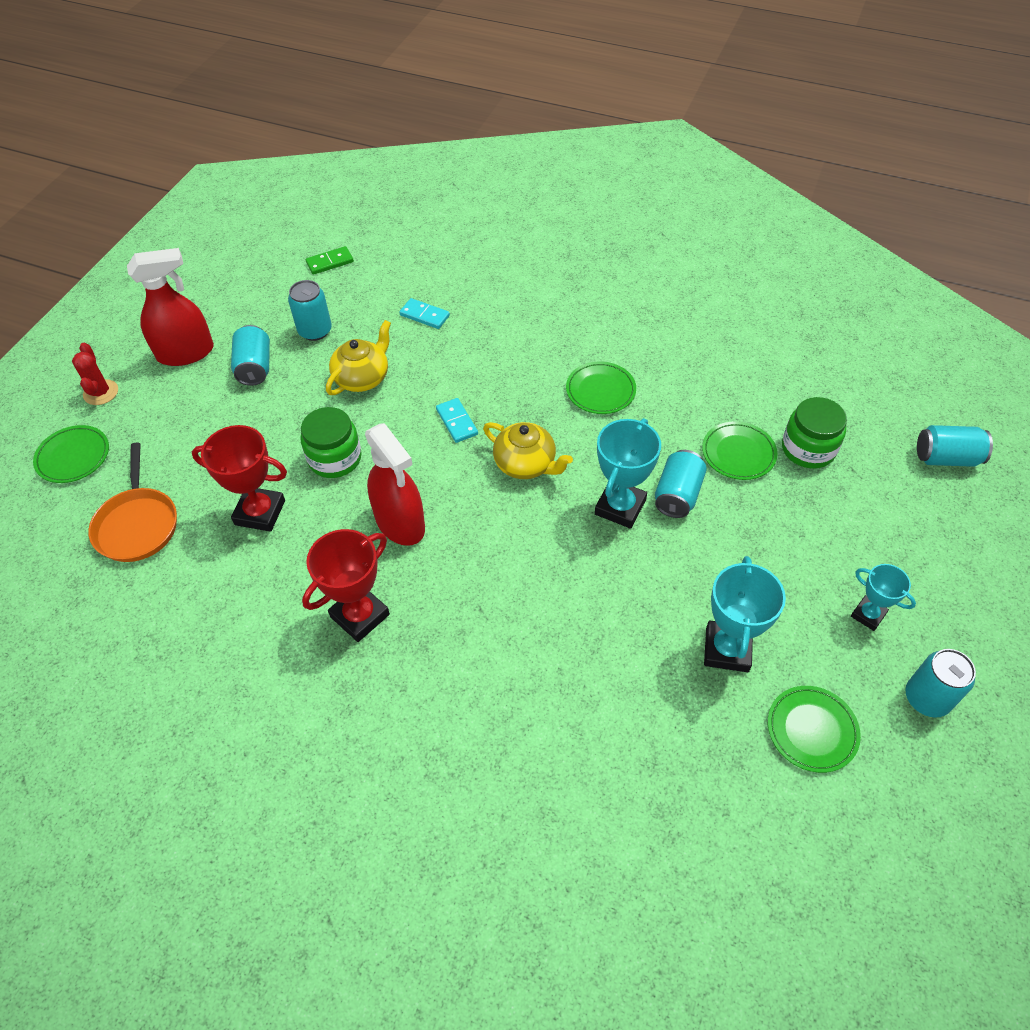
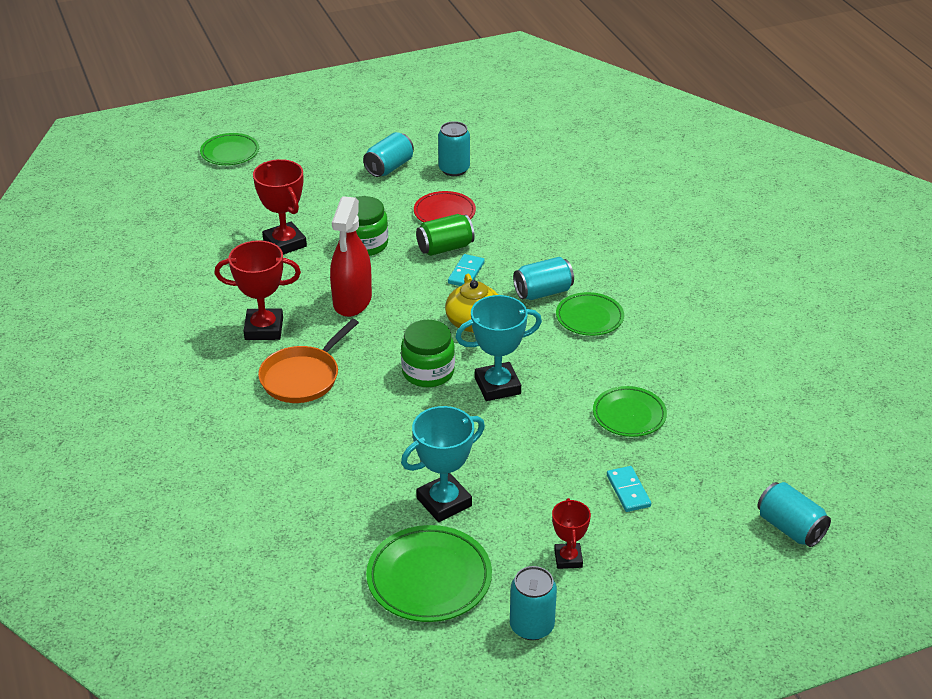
camera: 45 degrees right, 15 degrees down
(101, 392) = (287, 129): red cactus -> none
(137, 524) = (216, 206): orange pan -> orange pan (303, 377)
(186, 353) = (361, 136): red spray bottle -> none
(330, 262) = (521, 136): green domino -> none
(362, 378) = (444, 213): yellow teapot -> red plate
(408, 411) = (445, 248): none -> green can
(424, 315) = (537, 202): turquoise domino -> turquoise domino (628, 491)
(677, 495) = (546, 406): turquoise can -> turquoise can (543, 292)
(808, 449) = (686, 448): green jar -> green jar (428, 372)
(811, 730) = (429, 578): green plate -> green plate, size x1.51
(868, 615) = (568, 558): turquoise trophy -> red trophy

